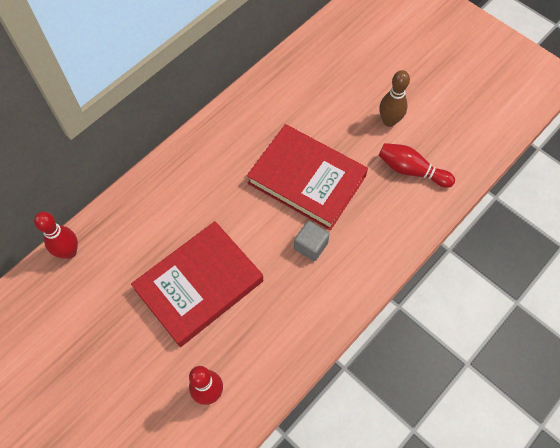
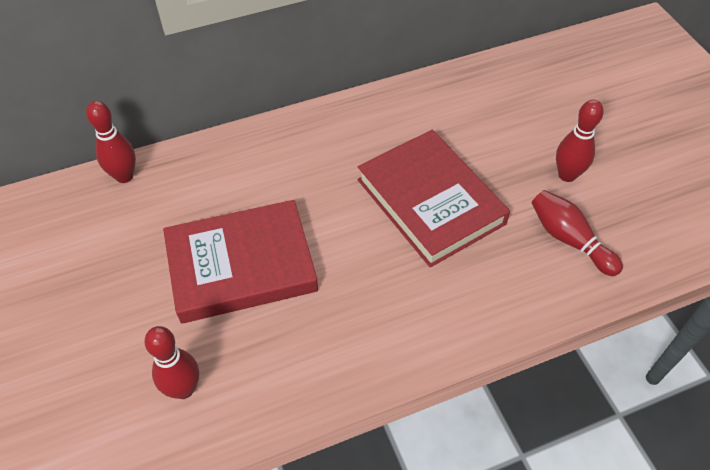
camera: 25 degrees right, 10 degrees down
(310, 246) = (396, 275): grey cube -> none
(389, 121) = (567, 175): brown bowling pin -> red bowling pin

